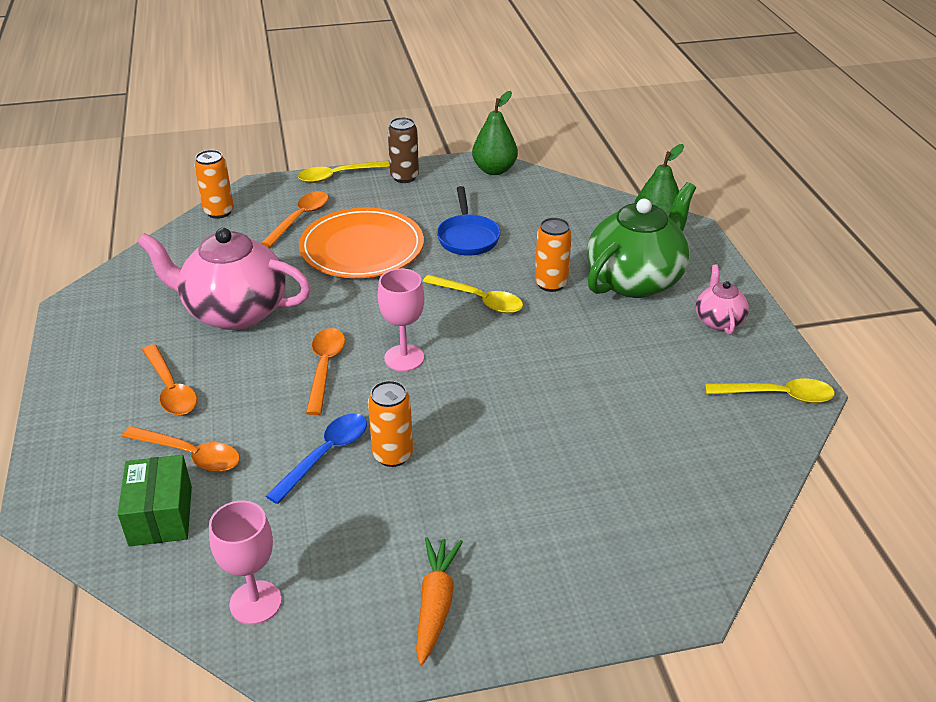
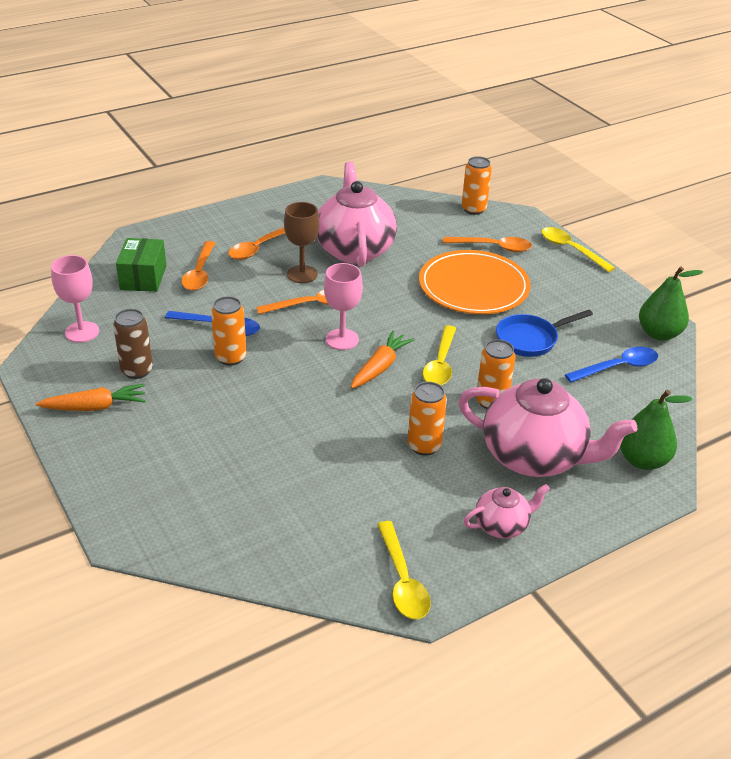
camera: 70 degrees right, 0 degrees up
(160, 516) = (143, 277): green box -> green box turned 60 degrees counterclockwise
(257, 363) = (302, 274): none -> brown goblet
(404, 177) = (599, 284): brown can -> brown can (137, 370)
(466, 341) = (380, 367): none -> orange carrot
(531, 203) = (618, 367): none -> blue spoon
(600, 340) = (424, 446): none -> orange can
(636, 280) = (534, 457): green teapot -> pink teapot

